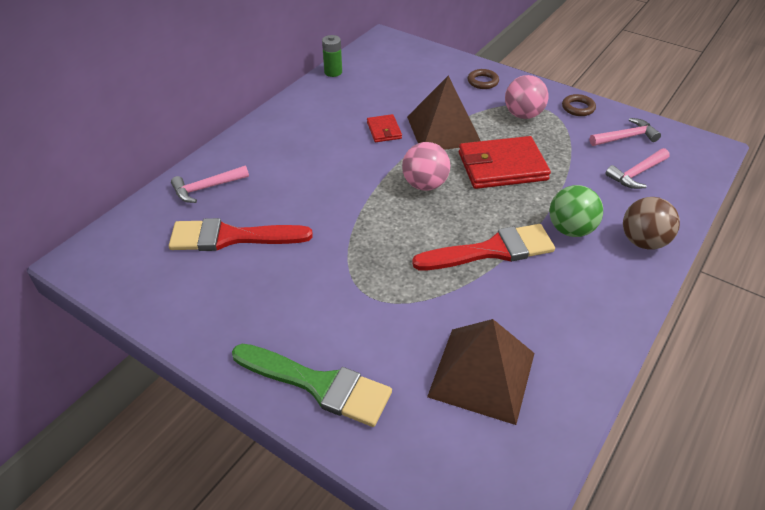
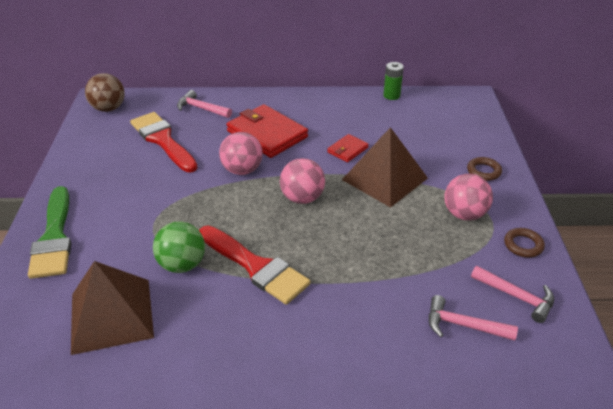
camera: 55 degrees right, 5 degrees down
(346, 203) = (242, 170): none -> pink ball
(502, 166) = (372, 230): red wallet -> red wallet (267, 134)
(570, 229) = (328, 306): green ball -> green ball (182, 264)
(643, 241) = (358, 365): brown ball -> brown ball (108, 108)

